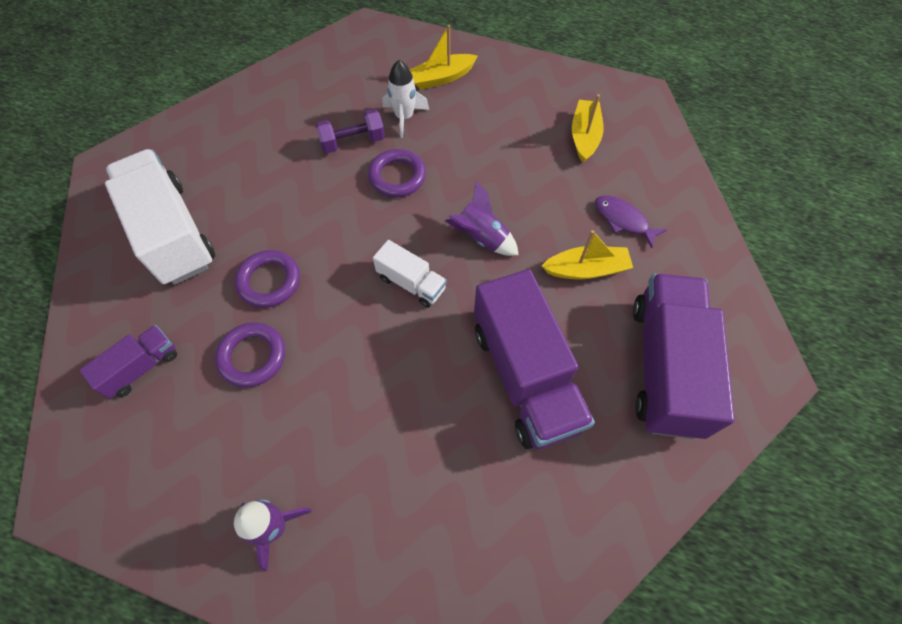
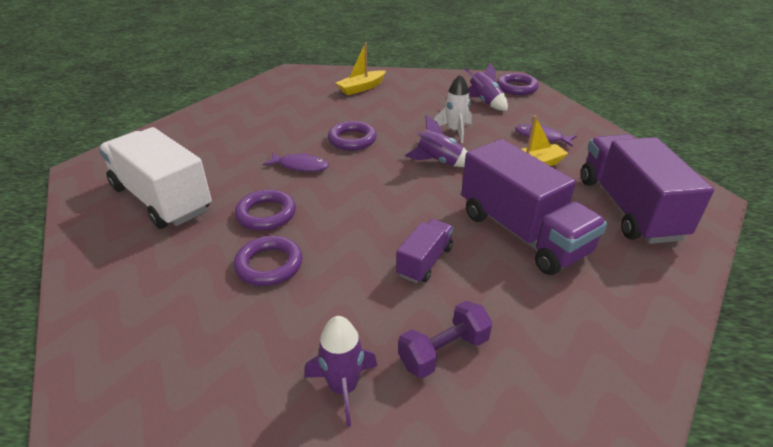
camera: 15 degrees left, 25 degrees down
(142, 367) = (156, 293): purple truck -> purple truck (425, 261)
(326, 211) = (300, 166): none -> purple fish
(353, 142) = (306, 127): purple dumbbell -> purple dumbbell (443, 352)
(404, 117) = (342, 110): white rocket -> white rocket (455, 131)
(411, 283) = (395, 195): white truck -> none
(584, 136) = (485, 102): yellow boat -> purple rocket
(639, 114) = (516, 87): none -> purple ring

